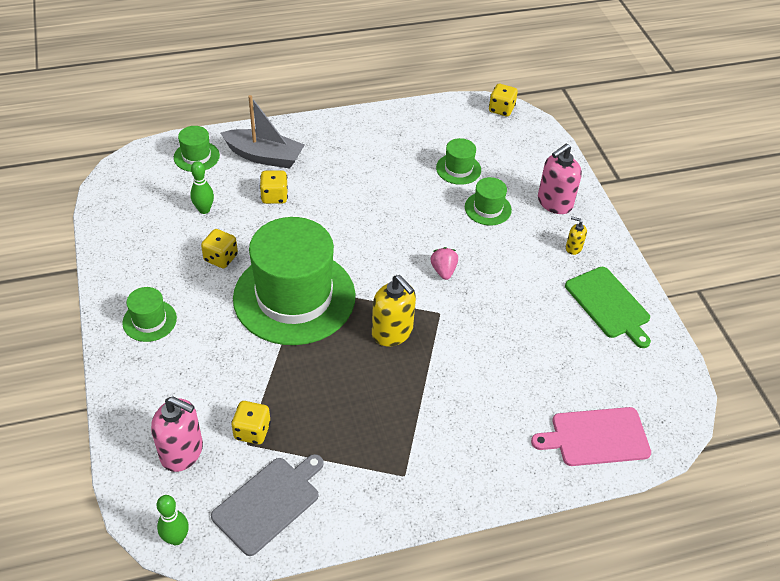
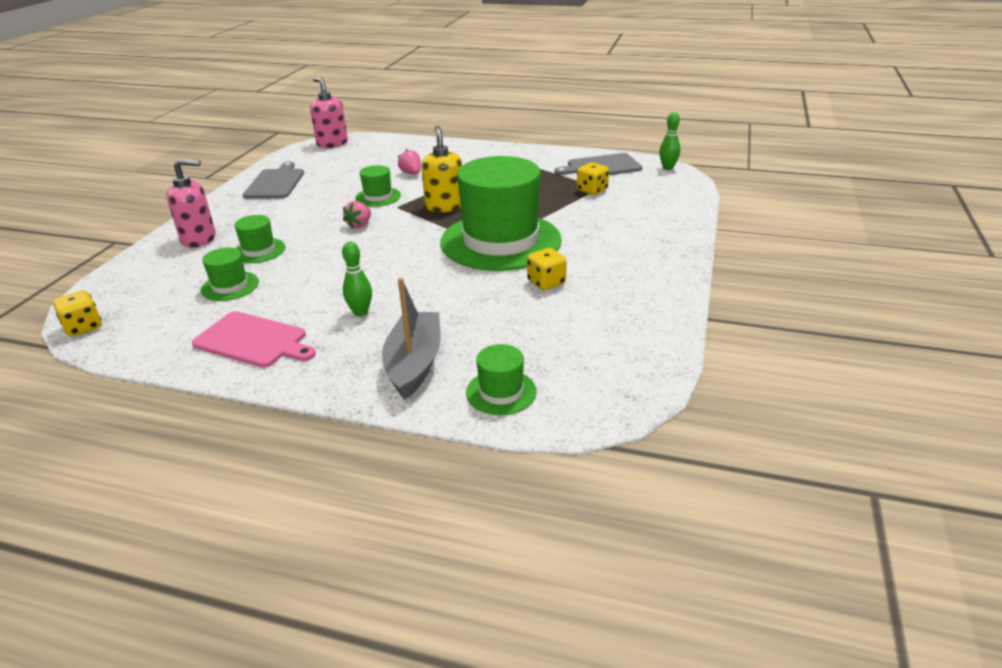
camera: 145 degrees left, 15 degrees down
(149, 320) = (642, 258): green hat -> green hat (378, 197)
(182, 452) = (648, 193): pink soap dispenser -> pink soap dispenser (332, 143)
(204, 210) = (534, 328): green bowling pin -> green bowling pin (360, 312)
(264, 156) = (414, 363): grey boat -> grey boat turned 45 degrees clockwise
(274, 196) = (445, 317): yellow dice -> none
(490, 385) = (411, 173): none -> pink strawberry
(573, 248) = (241, 212): yellow soap dispenser -> none
(596, 437) = (380, 147): pink cutting board -> pink cutting board (253, 340)
(609, 305) = (275, 183): green cutting board -> grey cutting board

